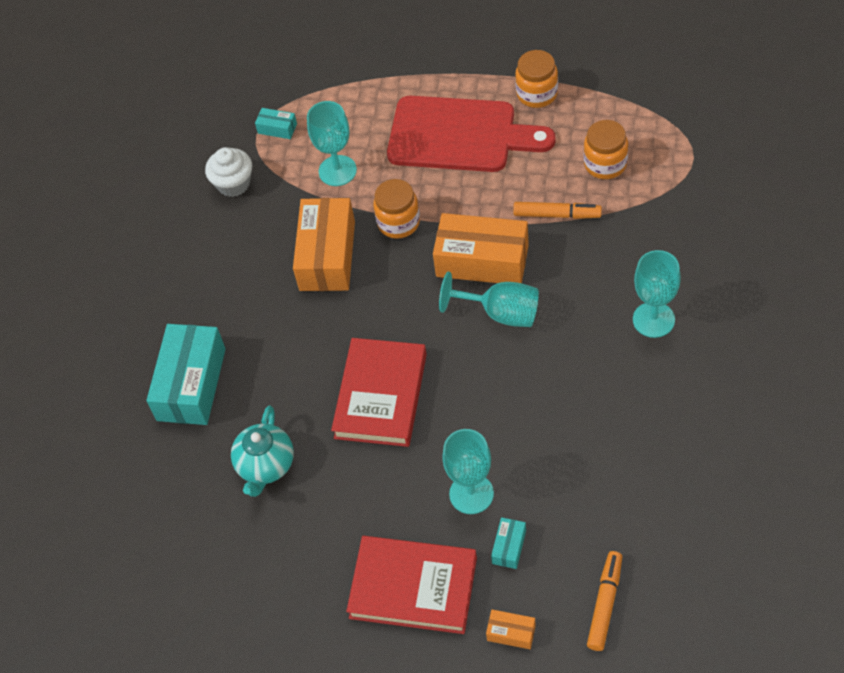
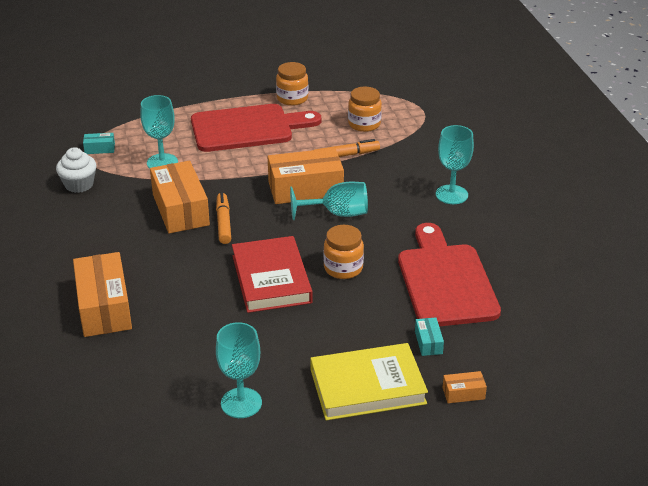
camera: 30 degrees left, 20 degrees down
(191, 384) = (104, 307): turquoise box -> orange box
(266, 465) = (198, 342): turquoise teapot -> none
(398, 222) = (228, 181): orange jar -> orange jar (343, 268)
(413, 587) = (367, 386): red book -> yellow book
(471, 494) = (379, 319): turquoise goblet -> turquoise goblet (241, 403)
(574, 460) = (445, 281): none -> red cutting board
(605, 604) = (523, 357): orange marker -> orange marker (223, 223)

